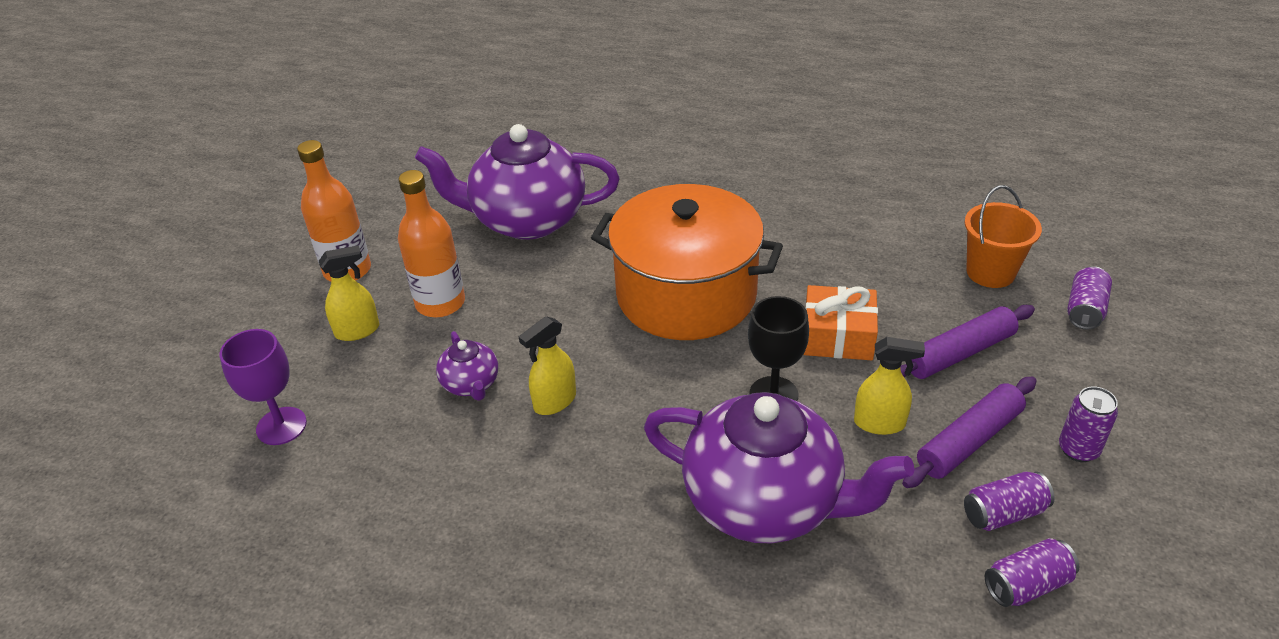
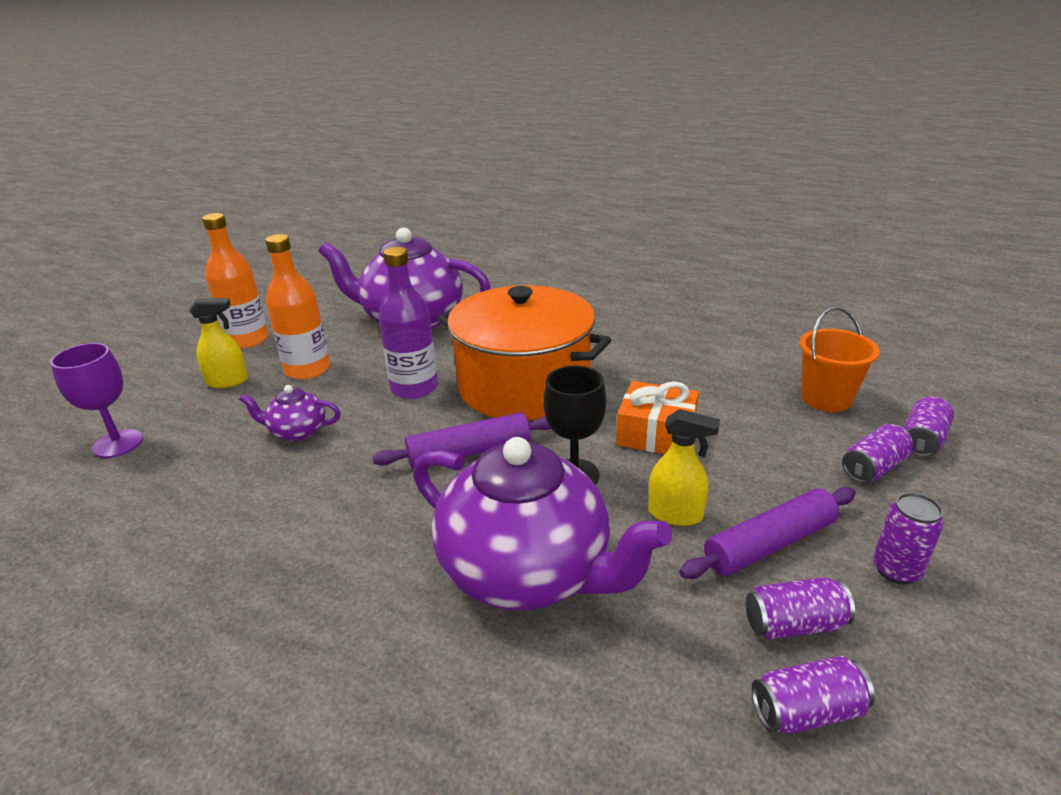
camera: 10 degrees right, 10 degrees down
(471, 384) = (297, 432): purple teapot -> purple teapot turned 105 degrees clockwise
(554, 401) = (363, 454): yellow spray bottle -> none
(571, 312) = (414, 388): none -> purple bottle
(959, 353) = (778, 462): purple rolling pin -> purple rolling pin (469, 452)
(1045, 347) = (873, 468): none -> purple can

